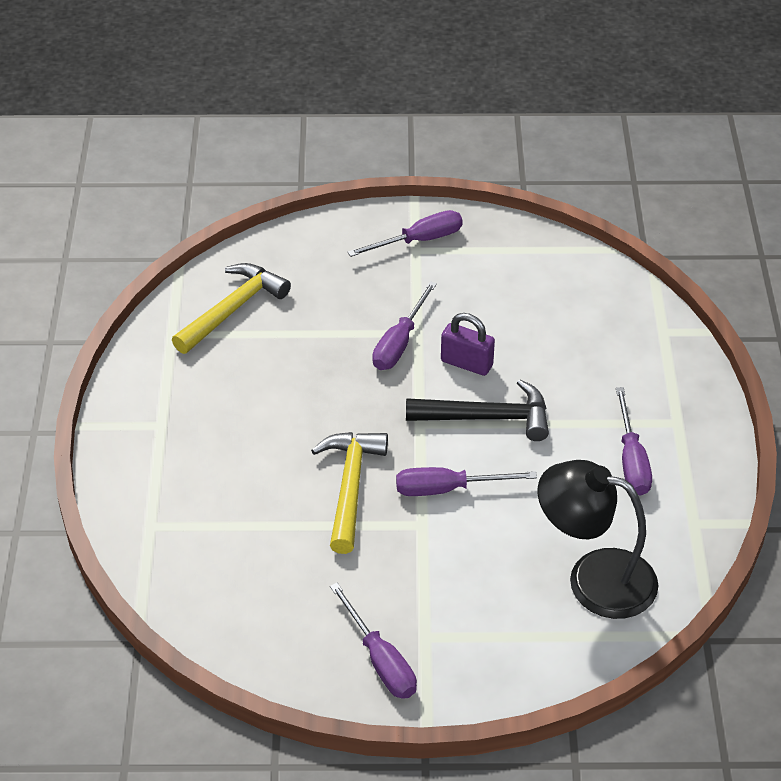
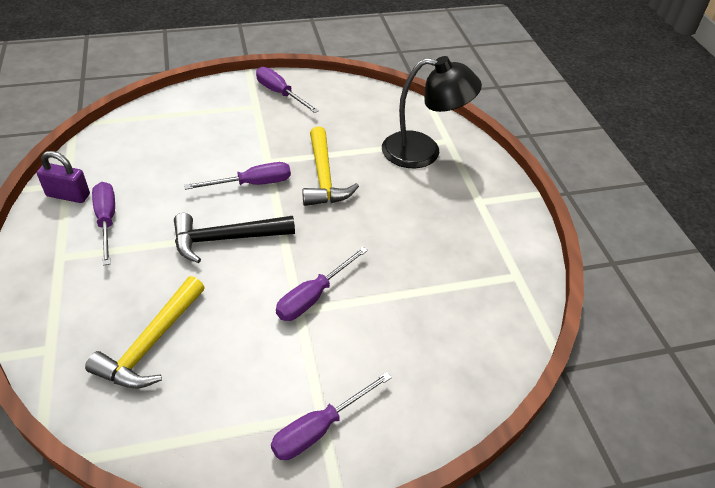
camera: 165 degrees right, 0 degrees up
(233, 309) = (478, 308): yellow hammer -> yellow hammer (151, 344)
(399, 342) = (313, 296): purple screwdriver -> purple screwdriver turned 150 degrees counterclockwise
(466, 363) = (248, 285): purple padlock -> purple padlock (68, 195)
(594, 578) = (147, 144): black lamp -> black lamp (423, 152)

